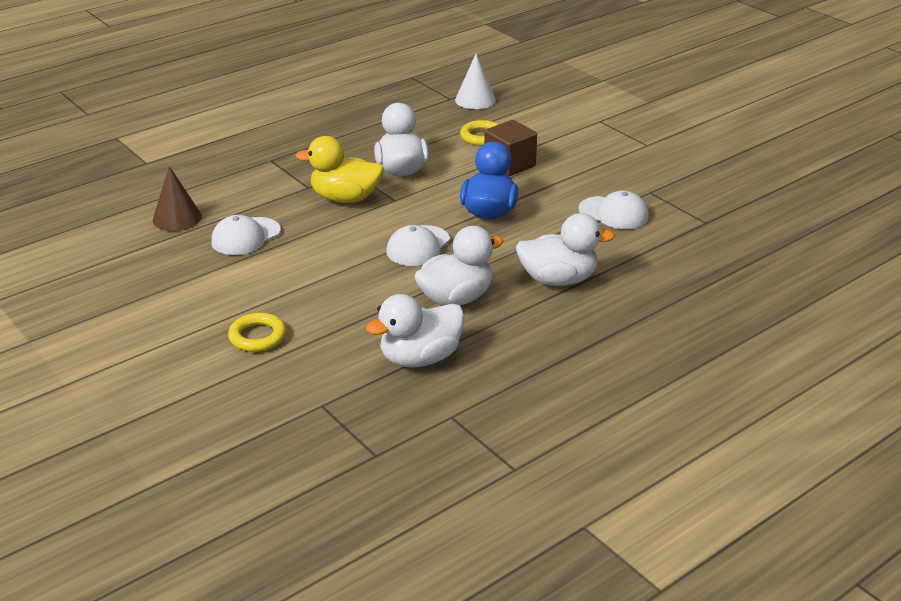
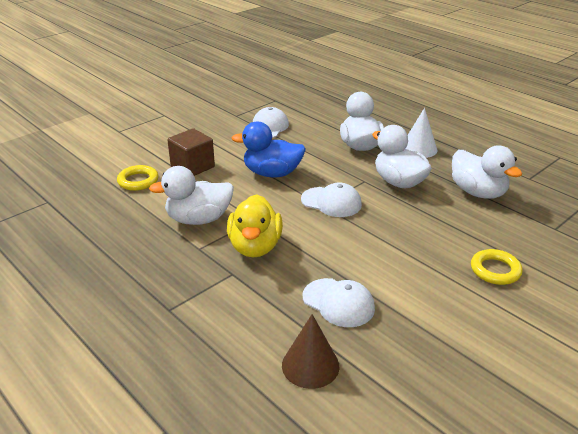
camera: 95 degrees left, 0 degrees up
(475, 100) = (57, 187): white cone -> white cone (418, 149)

